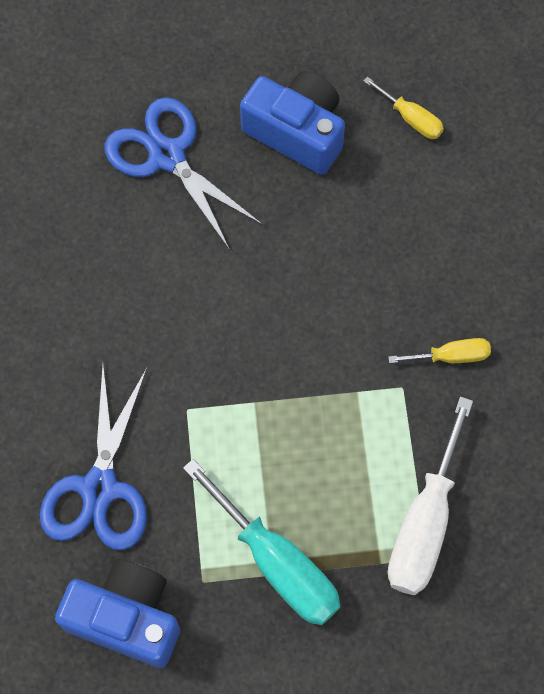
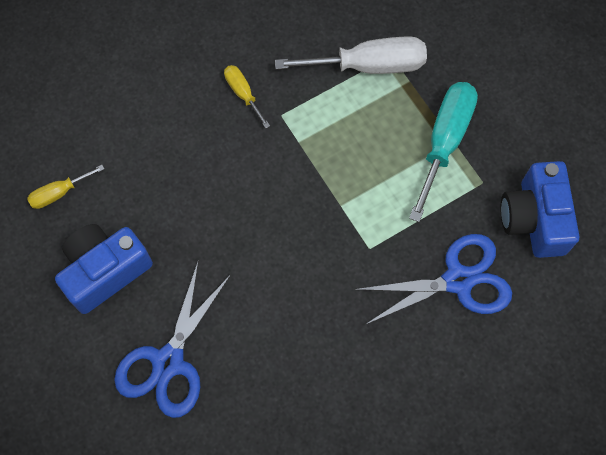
camera: 115 degrees left, 0 degrees up
(296, 132) = (105, 271): blue camera -> blue camera turned 45 degrees clockwise
(411, 118) = (59, 193): yellow screwdriver -> yellow screwdriver turned 135 degrees counterclockwise

